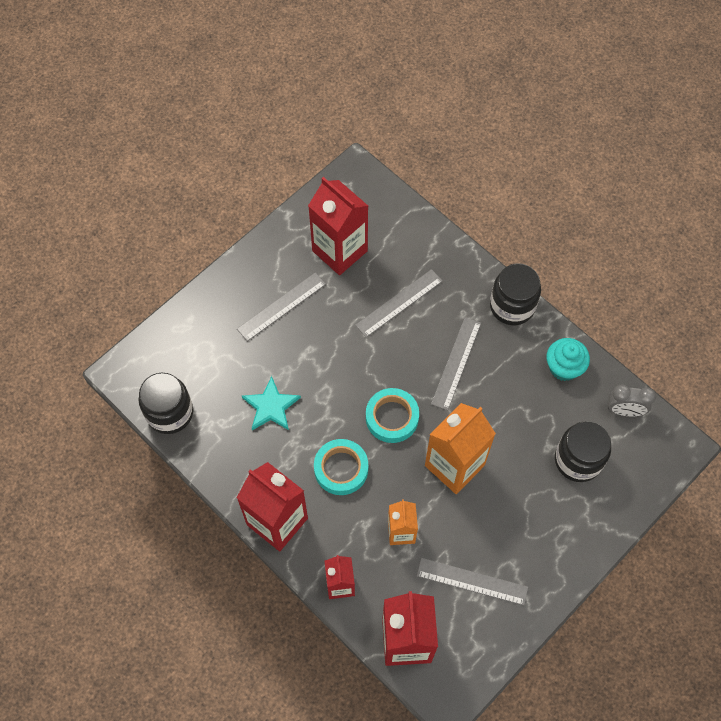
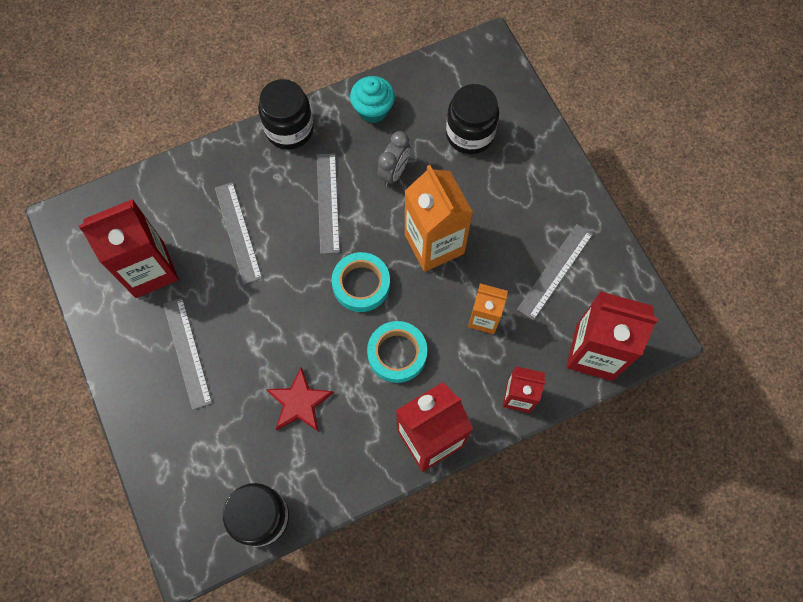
camera: 70 degrees left, 5 degrees up
(271, 406) = (299, 402): turquoise star -> red star
(456, 363) = (328, 202): grey ruler -> grey ruler turned 45 degrees clockwise
(624, 410) = (436, 77): grey clock -> grey clock (394, 172)

